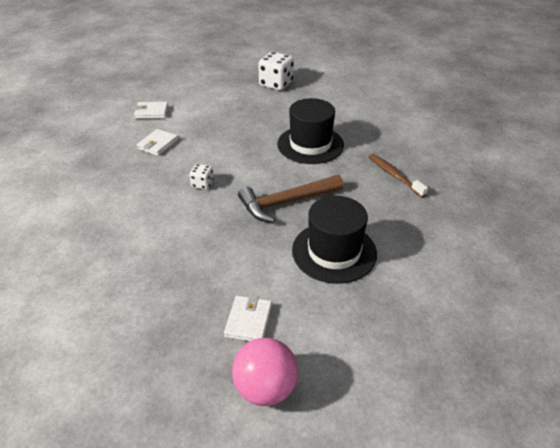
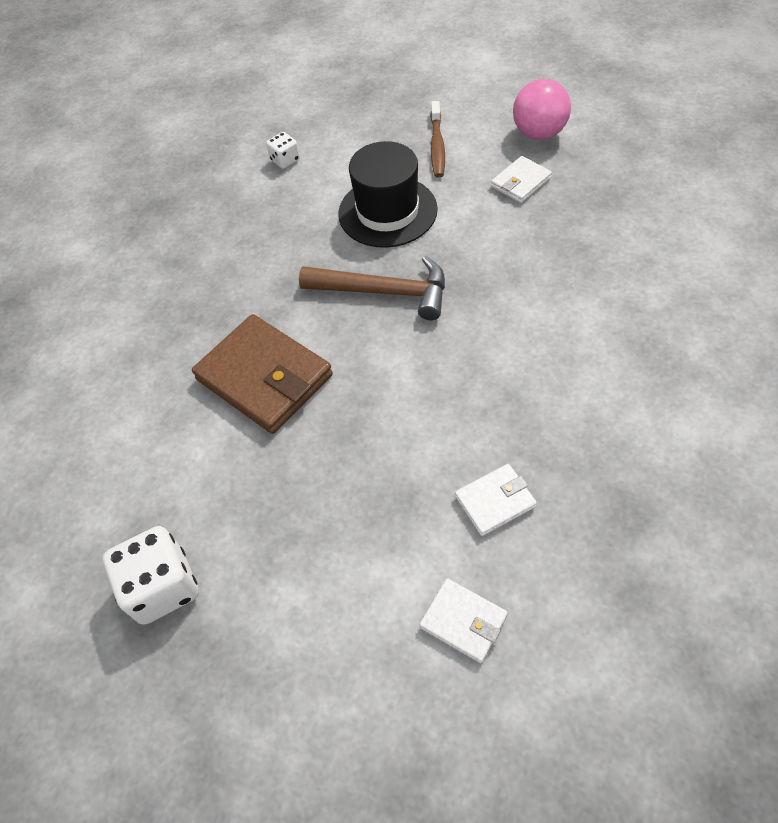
camera: 140 degrees left, 15 degrees up
(202, 184) = (470, 371): white dice -> white dice (285, 160)
(310, 144) = (264, 377): black hat -> brown wallet
(394, 175) = (222, 273): brown toothbrush -> brown toothbrush (437, 146)

